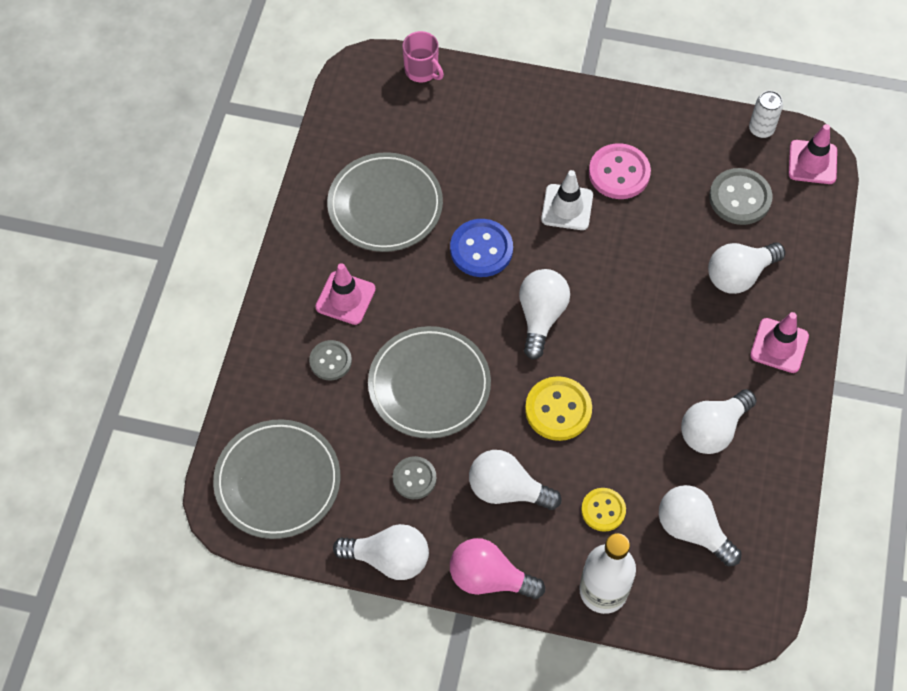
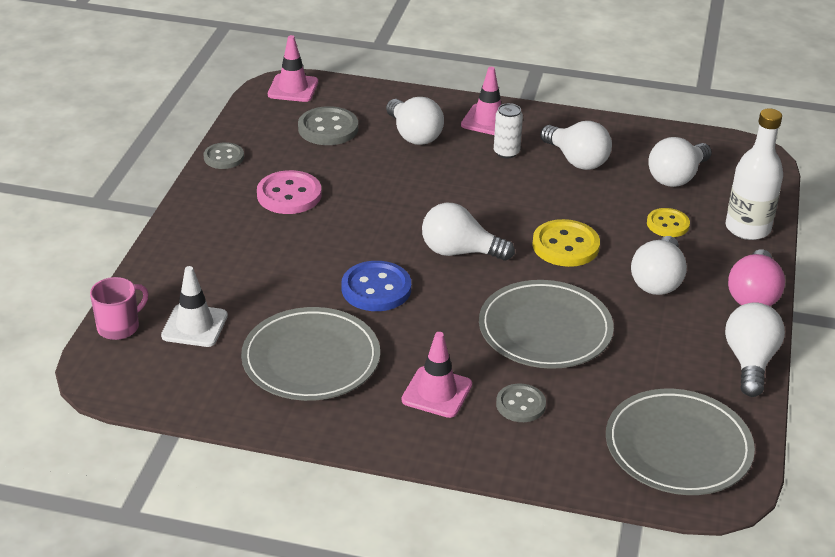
camera: 90 degrees left, 25 degrees down
(414, 478) = (656, 342): grey button -> grey button (224, 157)
(567, 207) = (327, 229): white traffic cone -> white traffic cone (194, 326)
(761, 129) = (250, 111): white can -> white can (506, 152)

